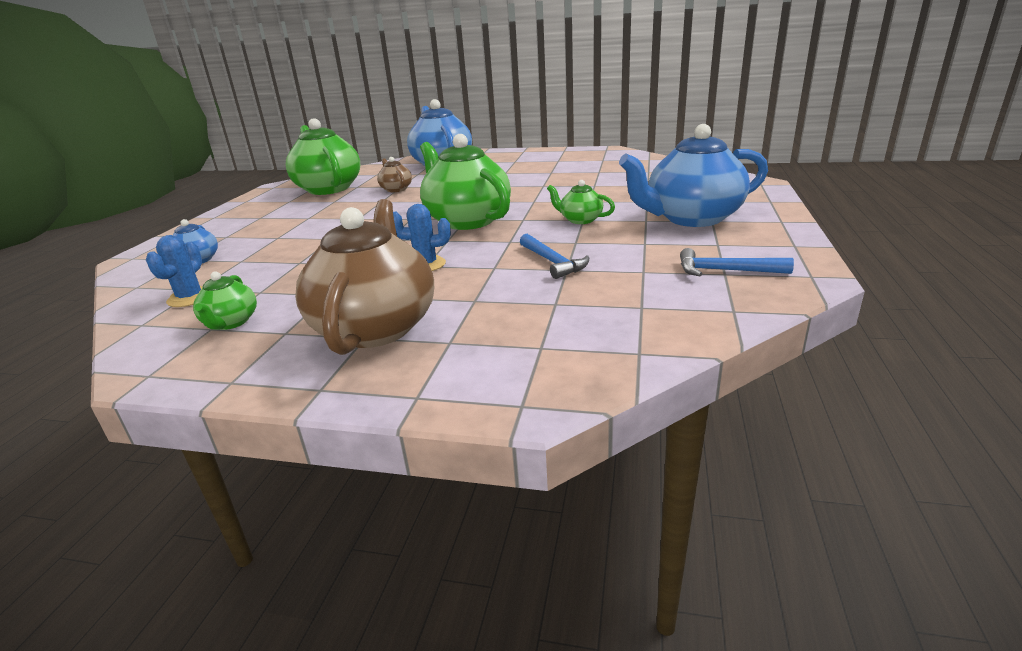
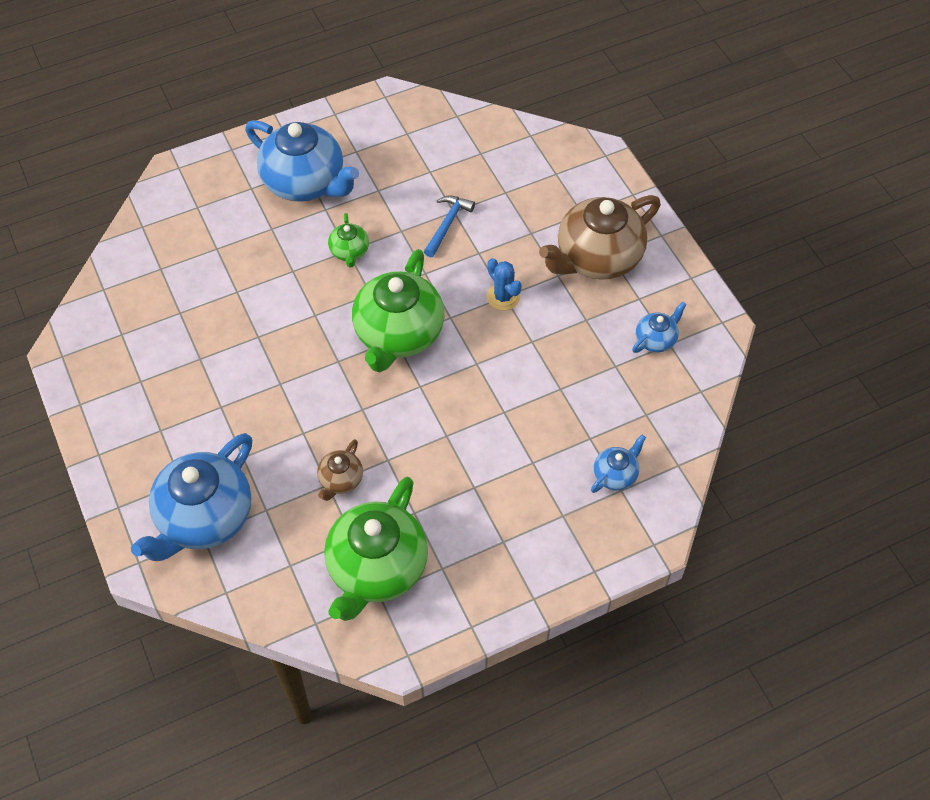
camera: 130 degrees left, 30 degrees up
(190, 298) = (657, 403): blue cactus -> none
(231, 322) = (656, 339): green teapot -> blue teapot
(725, 271) = (402, 134): blue hammer -> none

